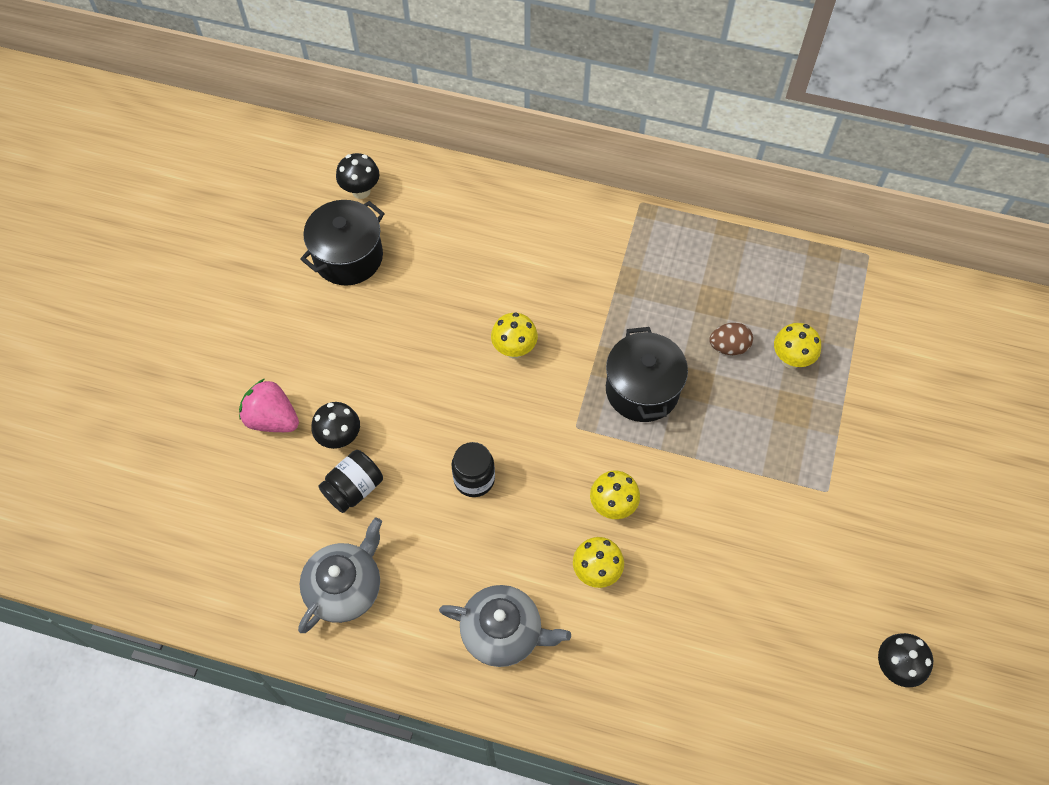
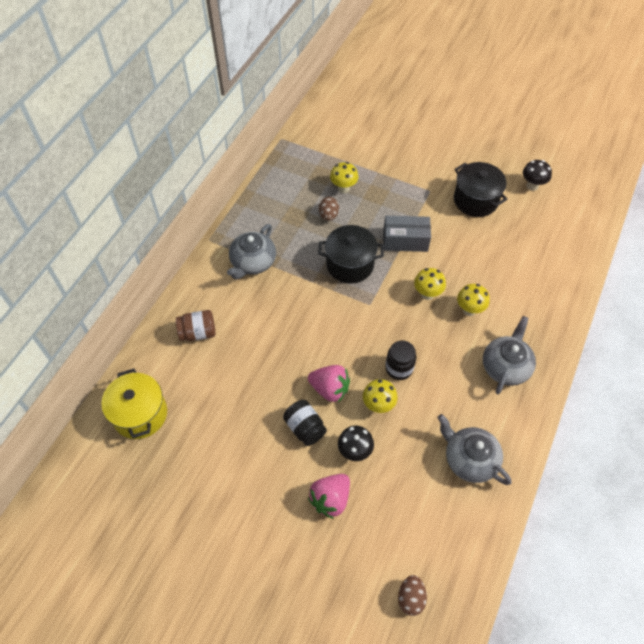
camera: 80 degrees left, 5 degrees down
(155, 527) = (410, 598): none -> brown egg
(348, 257) = (199, 430): black pot -> black pot (475, 200)
(354, 488) = (396, 446): black jar -> black jar (305, 428)
(361, 191) = (140, 414): black mushroom -> yellow pot
(427, 394) = (330, 389): none -> pink strawberry
(486, 224) = (198, 333): none -> brown jar
(514, 349) = (305, 330): yellow mushroom -> yellow mushroom (378, 405)
(614, 263) = (252, 262): none -> grey teapot
(709, 463) = (405, 241): none -> grey box

